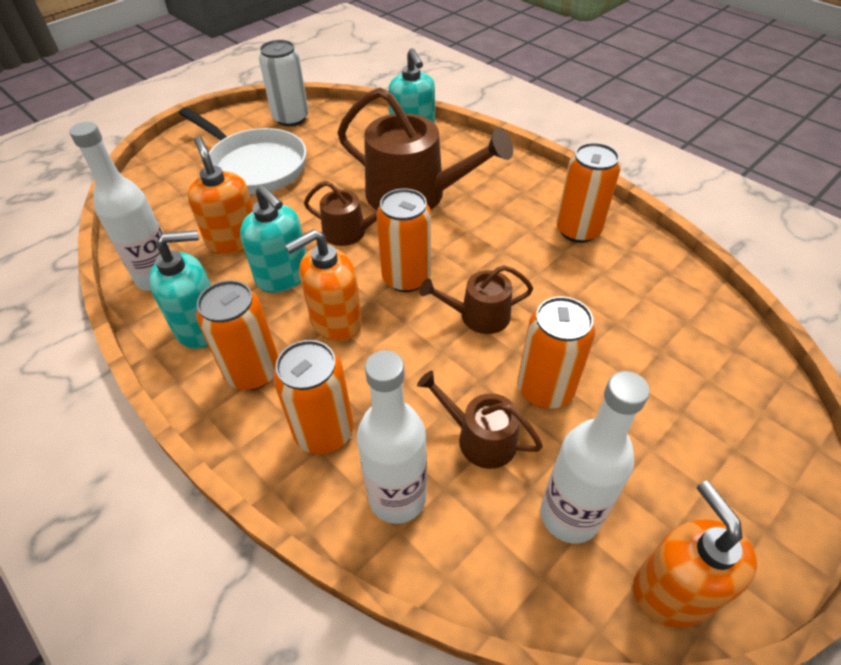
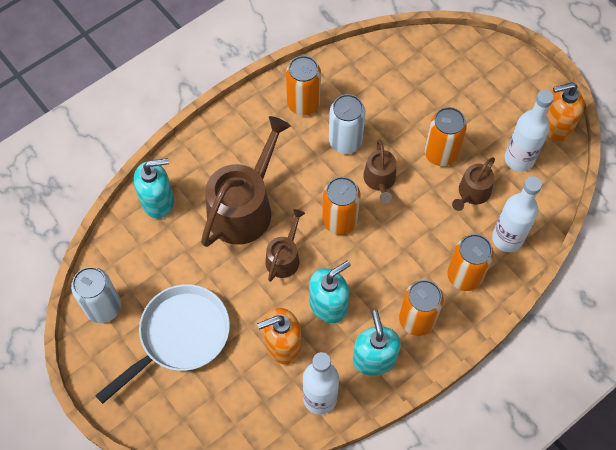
camera: 85 degrees left, 15 degrees up
(335, 321) = (376, 268): orange soap dispenser -> none
(533, 275) = (345, 141): none -> white can

